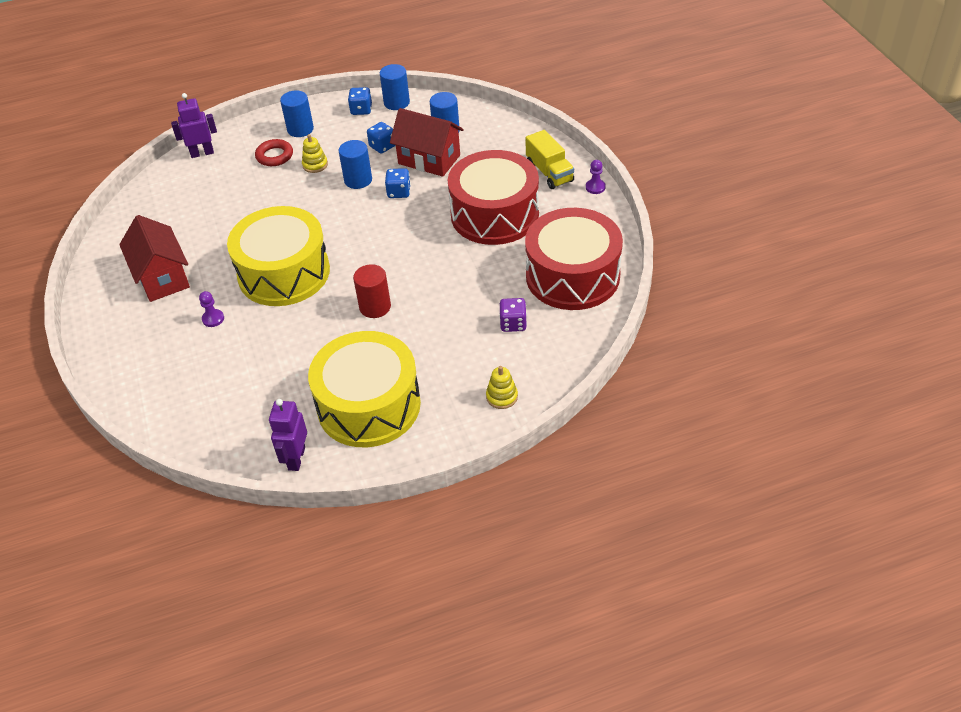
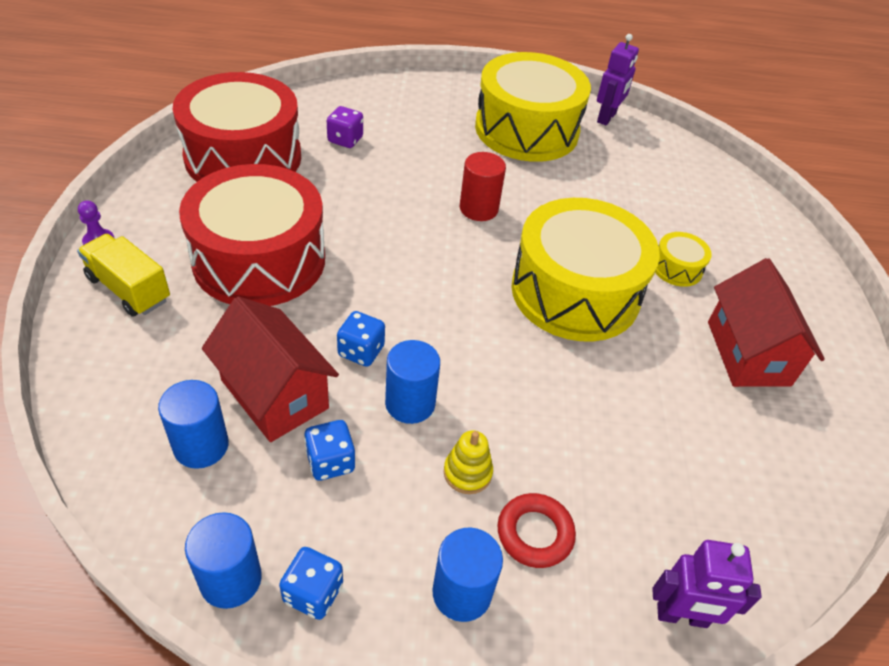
camera: 165 degrees left, 0 degrees up
(213, 319) = (677, 268): purple pawn -> yellow drum
(502, 397) = (403, 94): yellow stacking toy -> none
(549, 172) = (129, 289): yellow truck -> yellow truck turned 45 degrees counterclockwise

